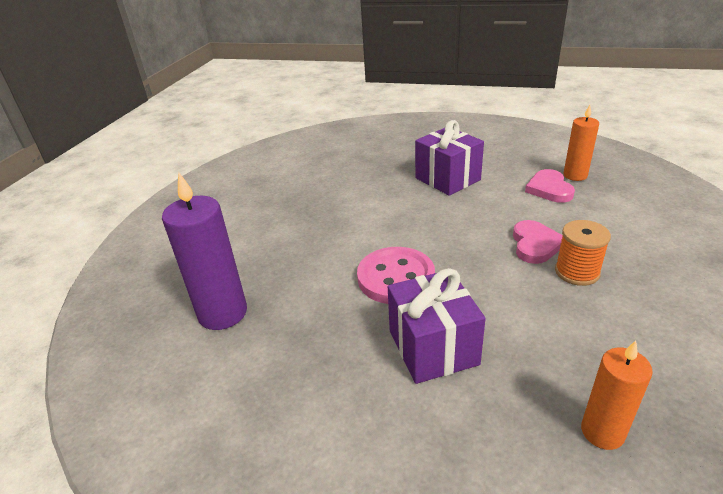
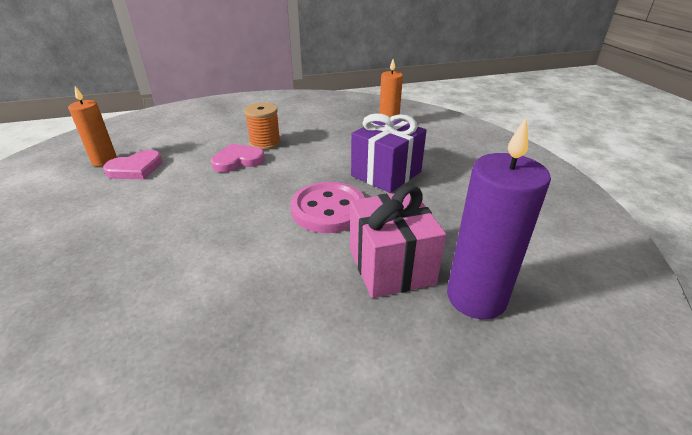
camera: 125 degrees left, 0 degrees up
(294, 285) = (391, 266): none -> pink gift
(447, 179) = (115, 232): purple gift -> none

